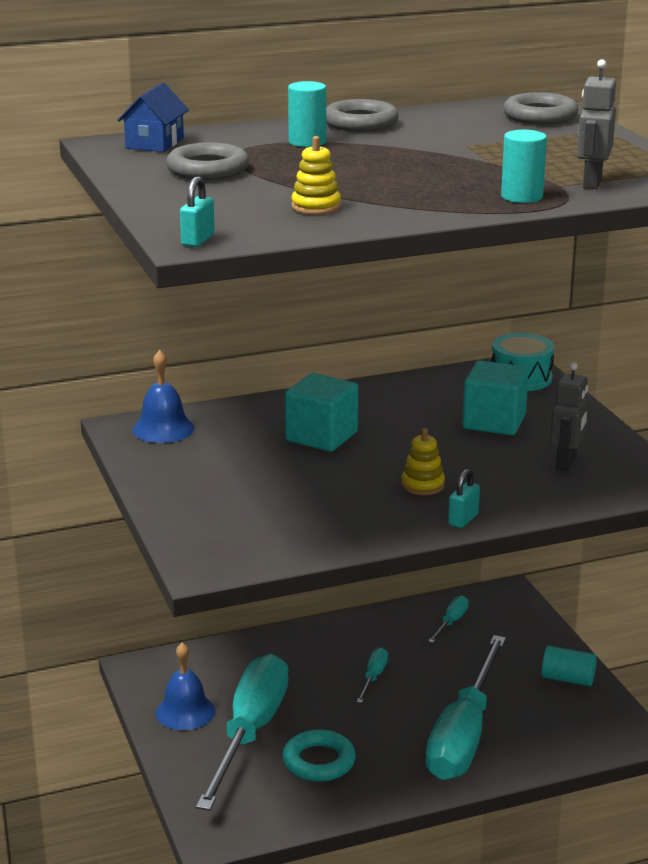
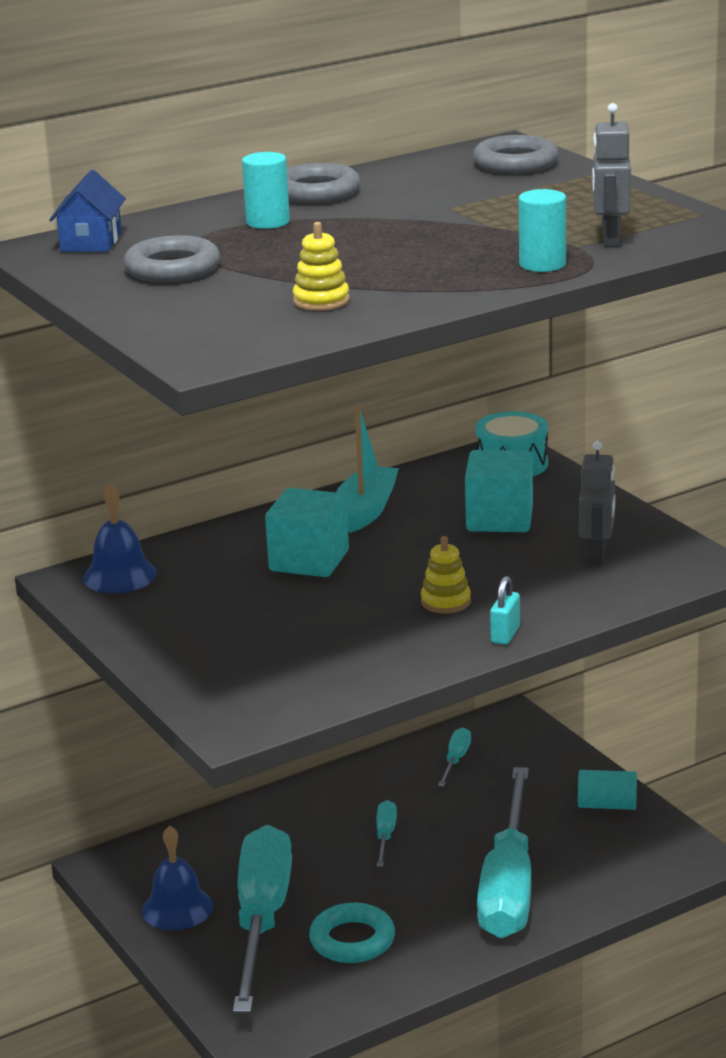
camera: 10 degrees left, 0 degrees up
(198, 240) = (210, 355): turquoise padlock -> none
(385, 401) = (366, 510): none -> turquoise boat

